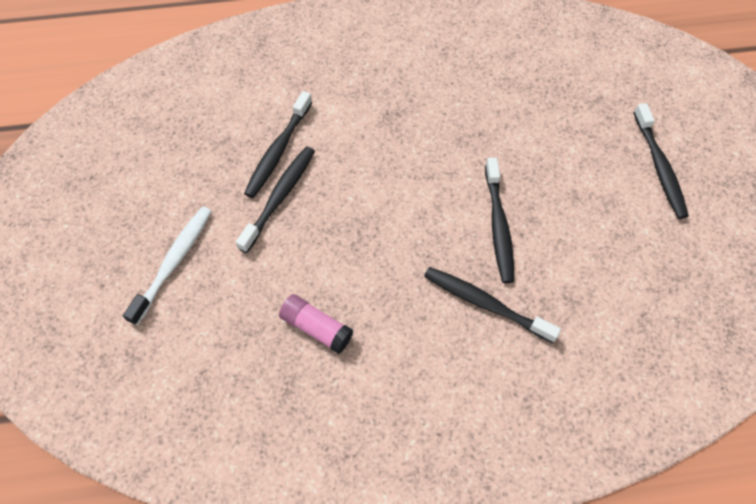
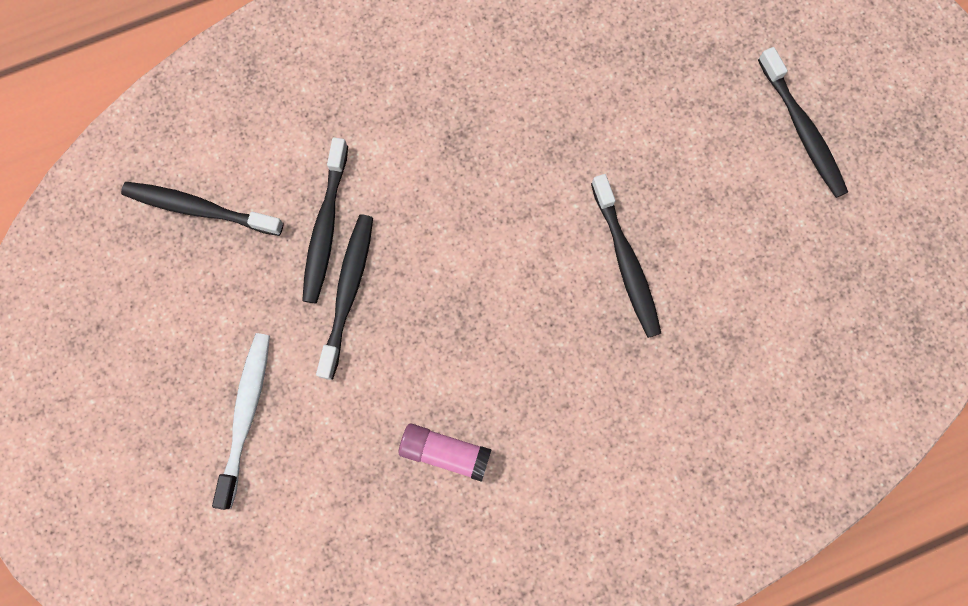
camera: 15 degrees left, 15 degrees up
(485, 304) = (634, 369): black toothbrush -> black toothbrush (200, 209)

